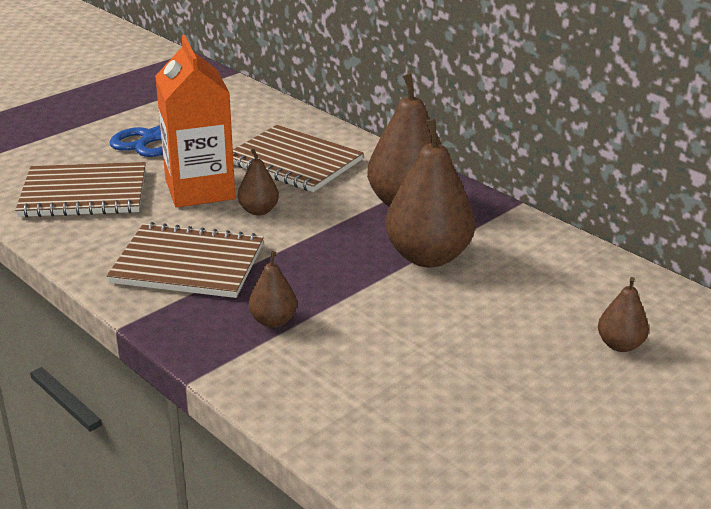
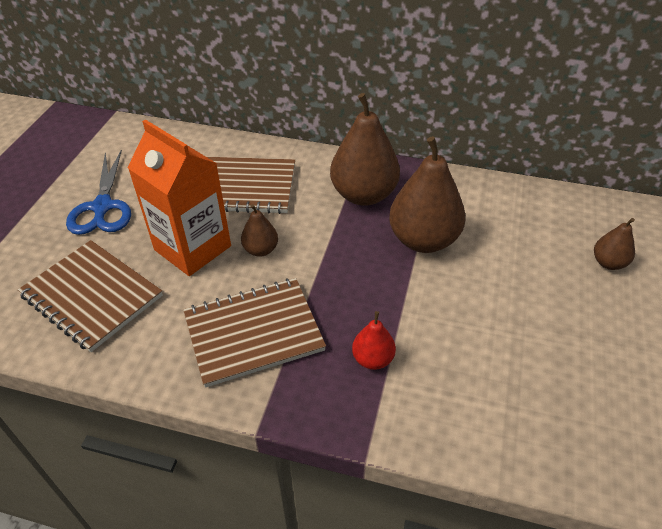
camera: 30 degrees left, 15 degrees up
(84, 193) = (92, 296): brown notebook -> brown notebook turned 75 degrees clockwise
(273, 321) = (373, 359): brown pear -> red pear

